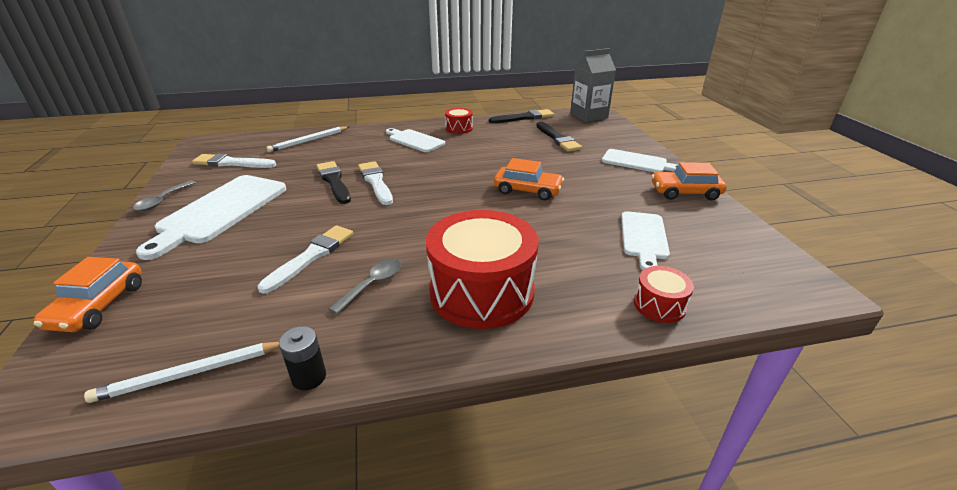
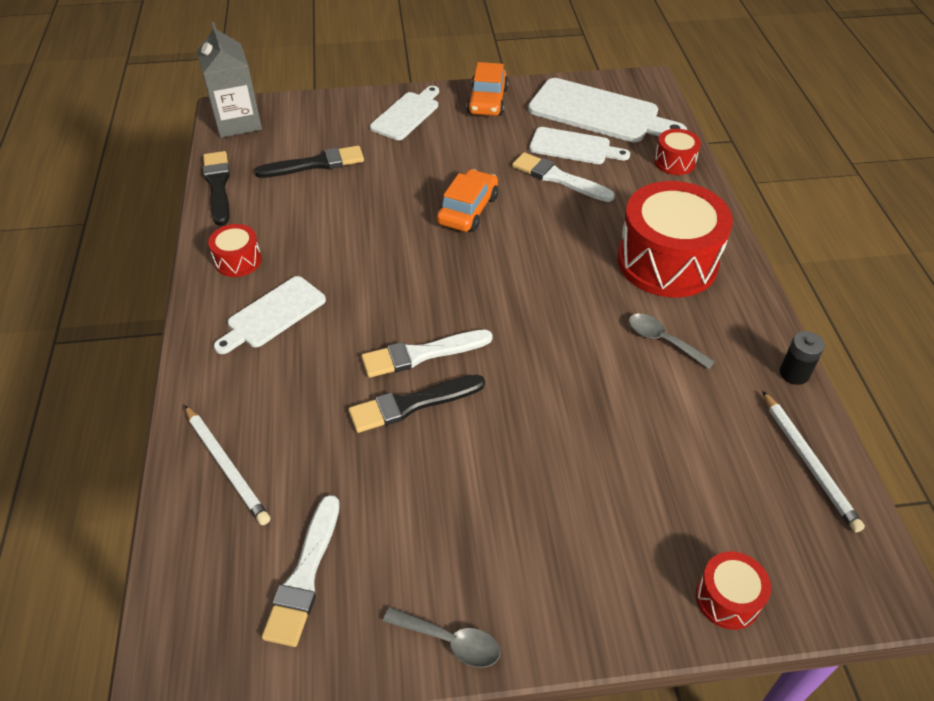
camera: 85 degrees left, 15 degrees up
(98, 306) = (727, 598): orange car -> red drum
(220, 211) = (494, 535): white cutting board -> white cutting board (599, 113)
(311, 256) = (613, 400): white brush -> white brush (558, 178)

